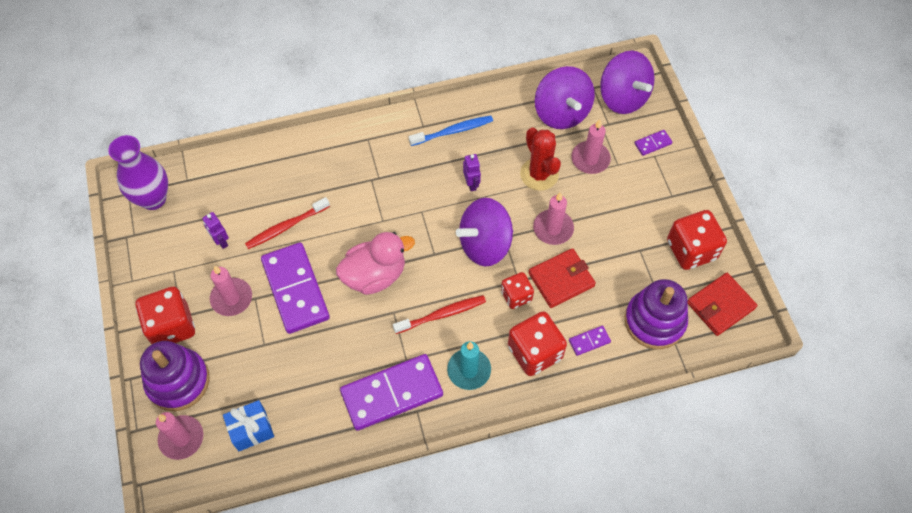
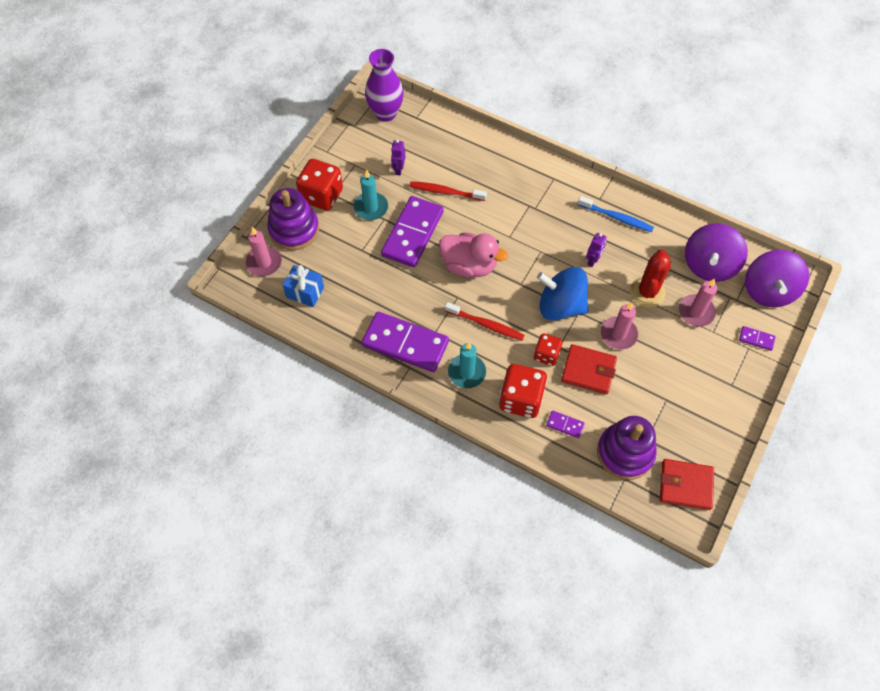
camera: 45 degrees right, 0 degrees up
(231, 298) = (371, 208): pink candle -> turquoise candle
(485, 244) = (560, 306): purple spinning top -> blue spinning top
(691, 250) = (705, 431): red dice -> none

